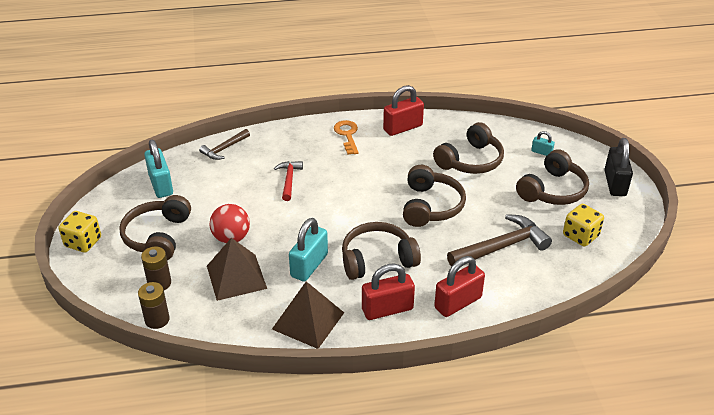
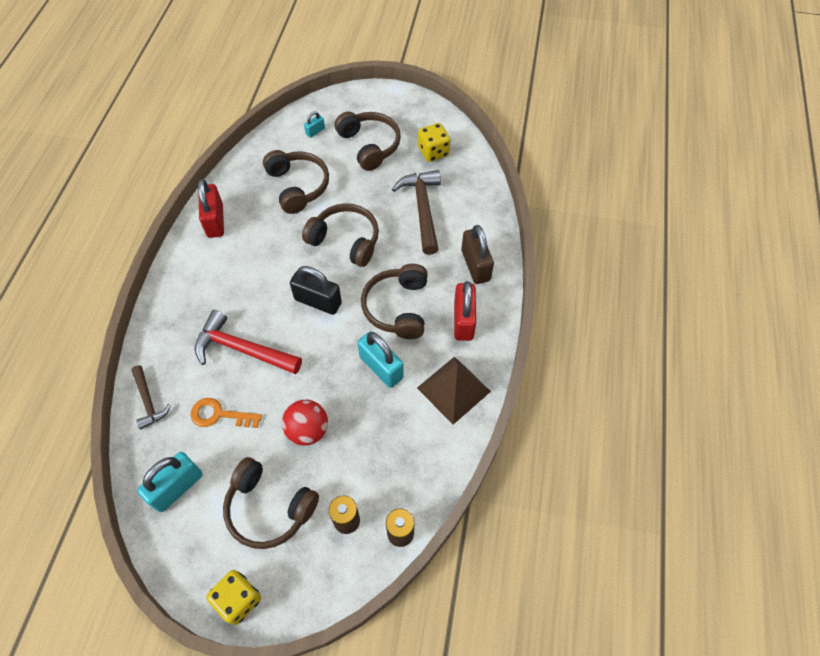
camera: 70 degrees left, 20 degrees up
(161, 185) = (177, 487): turquoise padlock -> turquoise padlock turned 45 degrees counterclockwise
(236, 277) = (369, 439): brown pyramid -> none
(289, 180) = (242, 349): red hammer -> red hammer, size x1.71
(347, 135) = (197, 273): orange key -> orange key (219, 415)
(458, 303) = (475, 265): red padlock -> brown padlock
(615, 183) = (382, 102): black padlock -> black padlock (318, 301)

